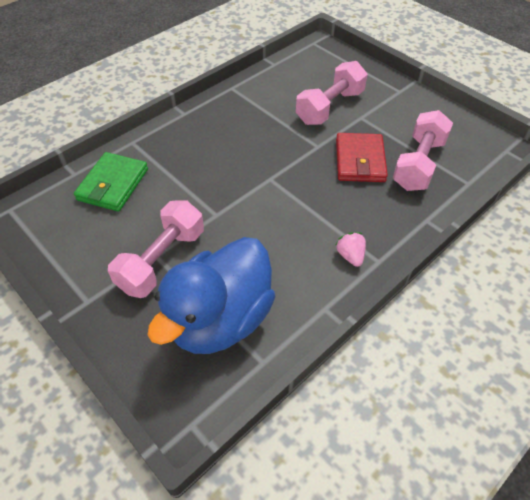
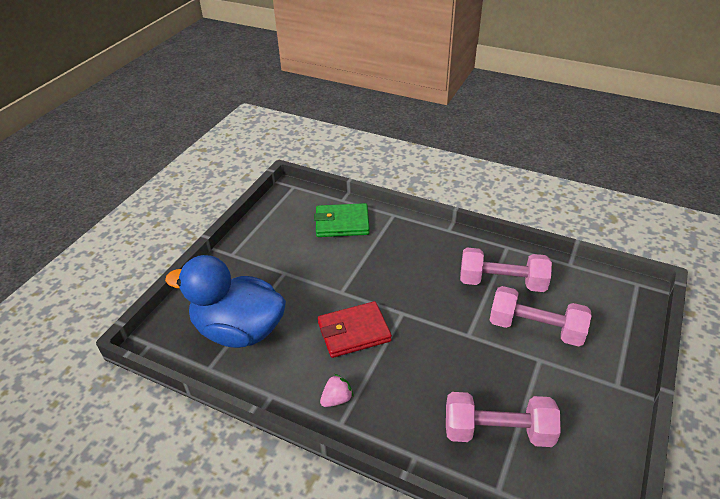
camera: 70 degrees right, 10 degrees down
(162, 260) = (281, 278): pink dumbbell -> pink dumbbell (502, 282)
(360, 160) = (469, 375): red wallet -> red wallet (354, 332)

